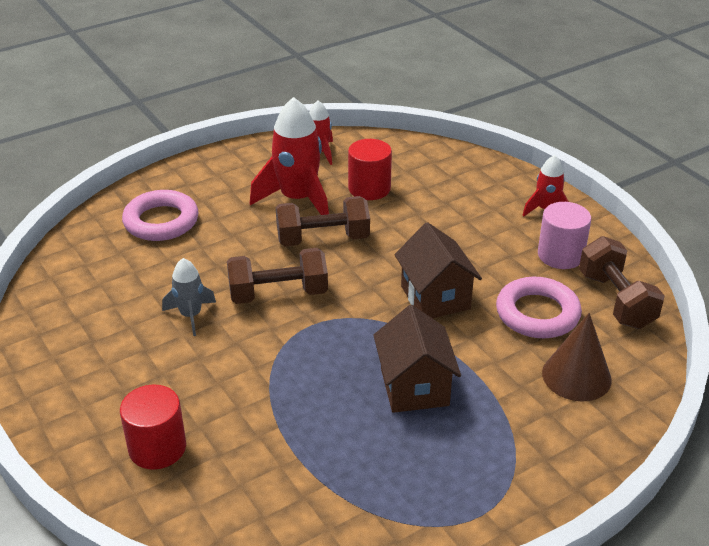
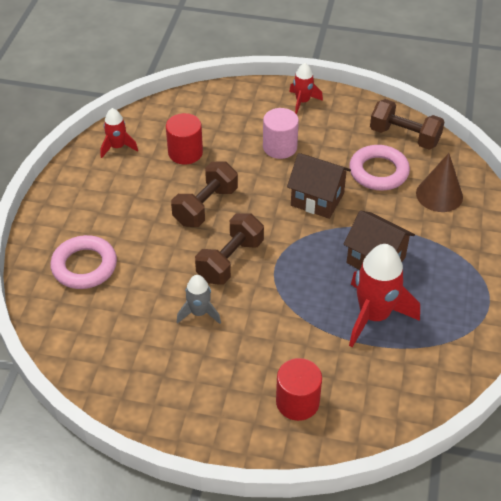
camera: 45 degrees left, 10 degrees up
(297, 199) = (151, 190): red rocket -> red rocket (374, 315)
(560, 255) = (345, 127): pink cylinder -> pink cylinder (280, 147)

